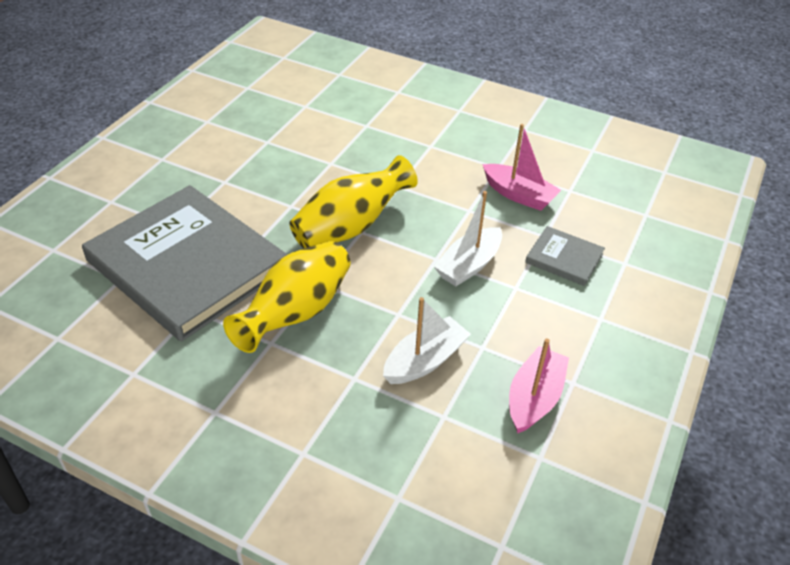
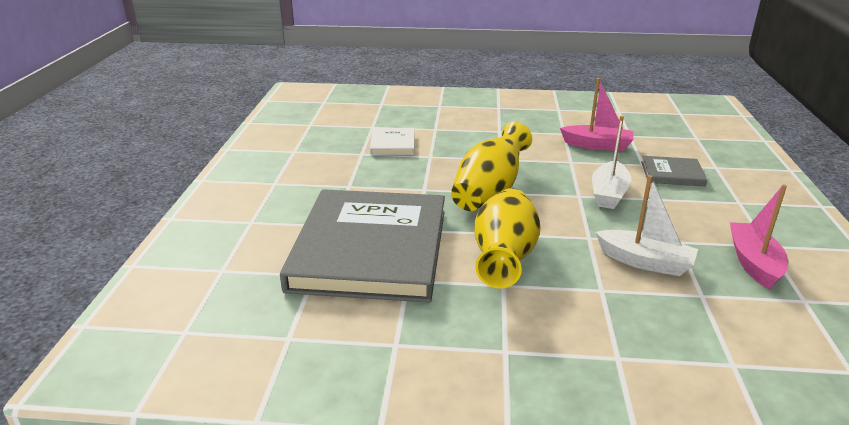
camera: 20 degrees left, 15 degrees down
(187, 265) = (370, 249): grey book -> grey book turned 75 degrees clockwise
(307, 136) = (393, 144): none -> white book
(425, 361) = (645, 262): white boat -> white boat turned 90 degrees clockwise

